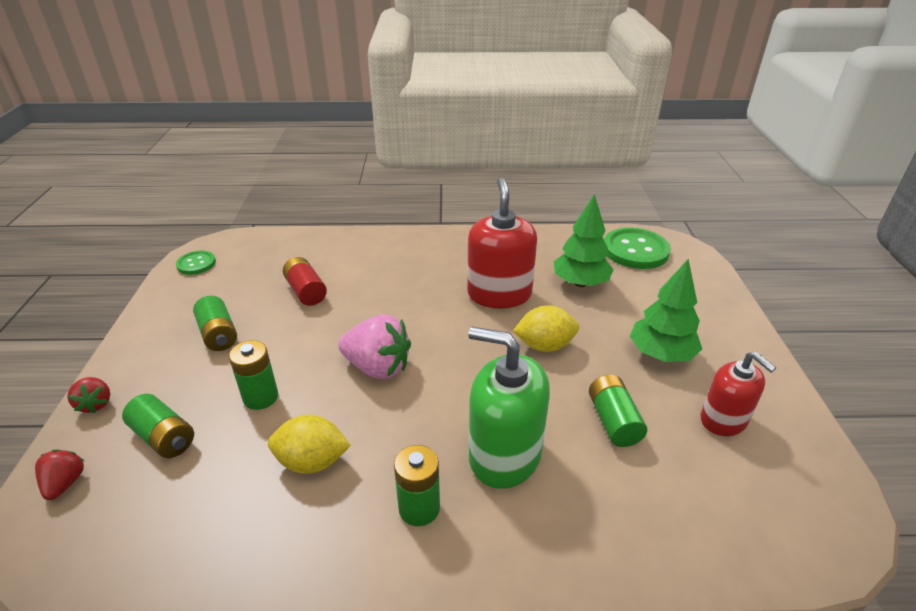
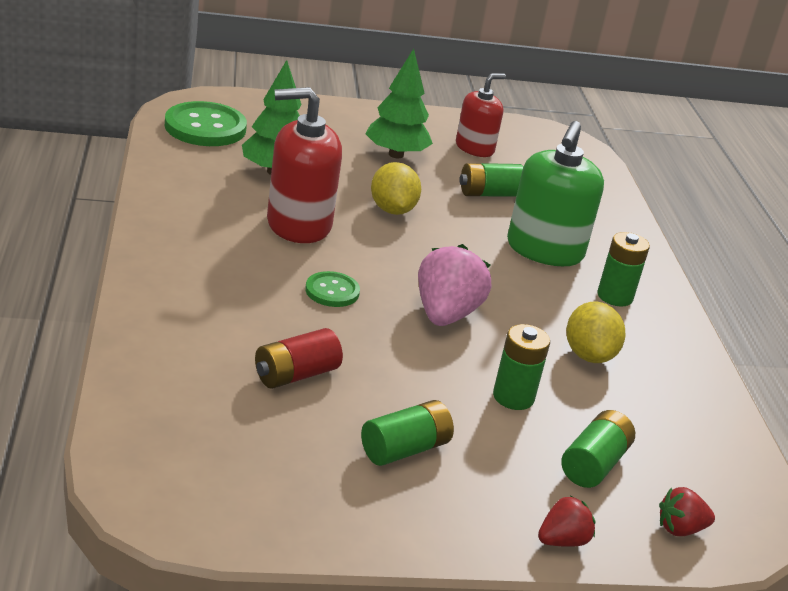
camera: 100 degrees left, 5 degrees down
(196, 264) = (209, 508): green button -> green button (332, 291)

